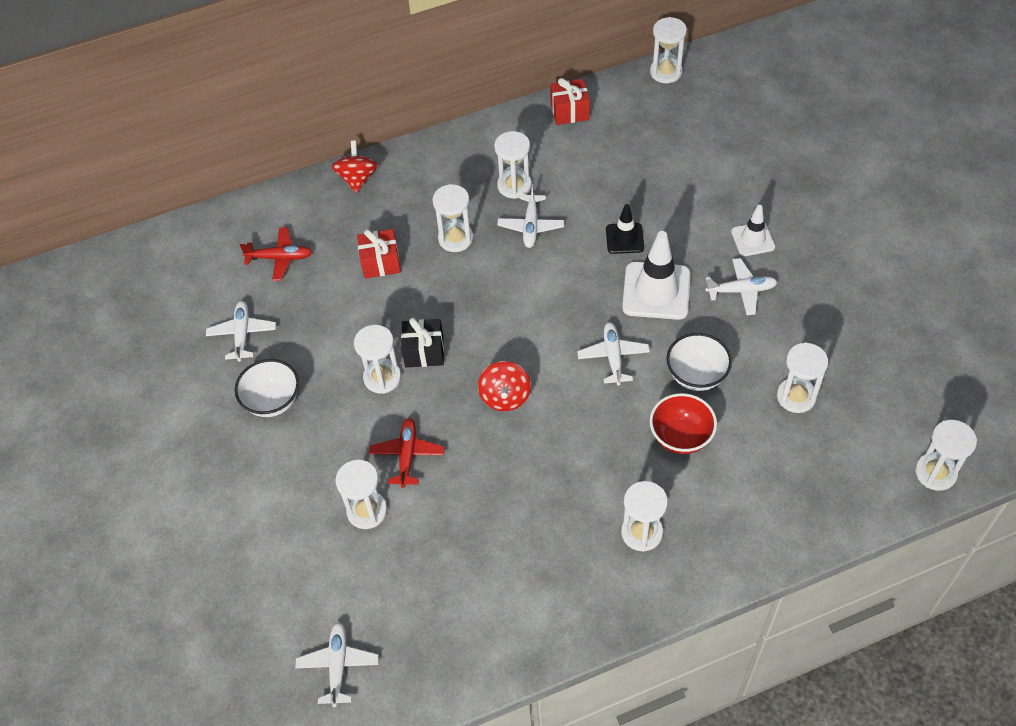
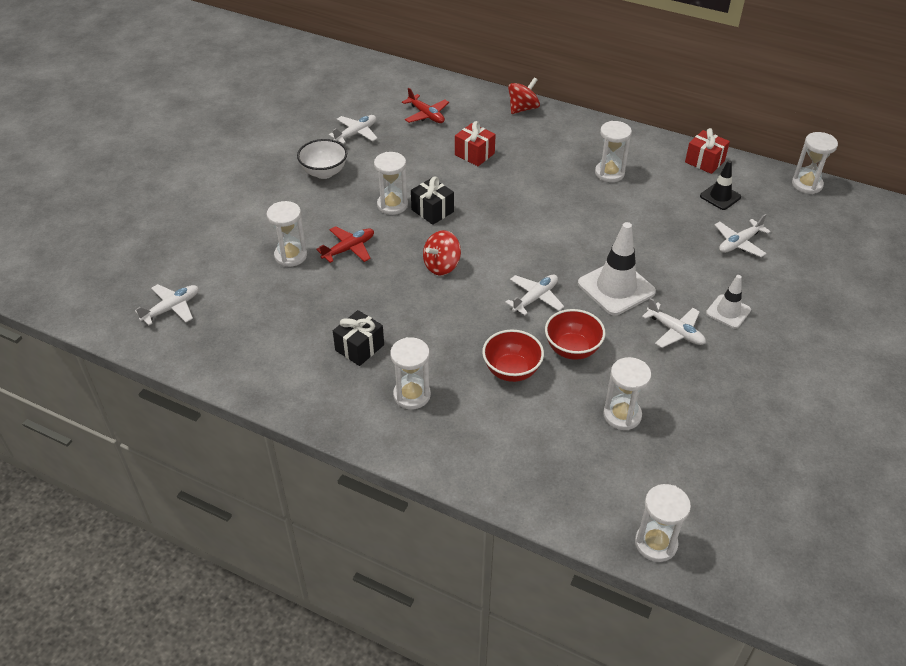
camera: 45 degrees right, 10 degrees down
(455, 238) = (534, 173): white hourglass -> none
(531, 226) = (588, 199): white plane -> white plane (739, 243)
(547, 534) = (359, 347): none -> black gift
(624, 238) = (638, 247): black traffic cone -> black traffic cone (720, 196)
(696, 375) = (572, 349): white bowl -> red bowl

